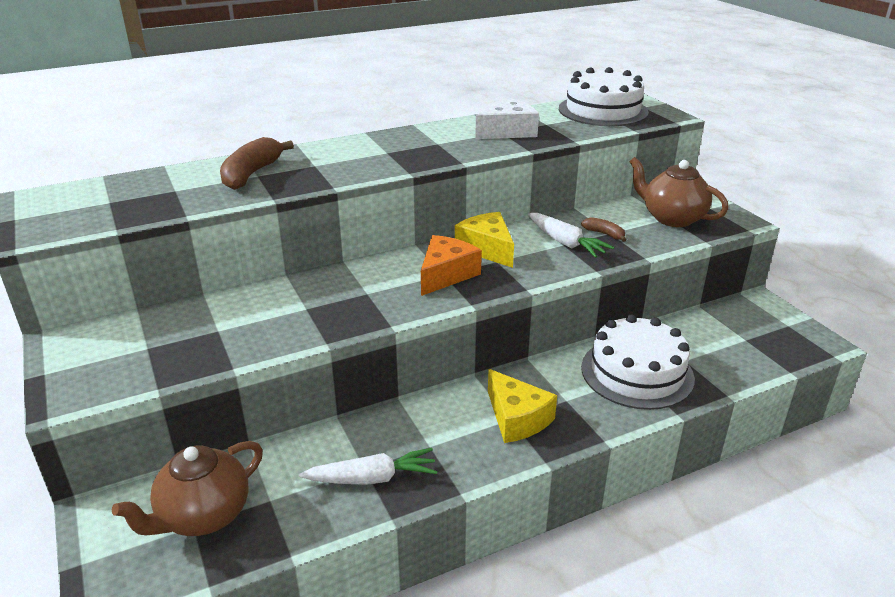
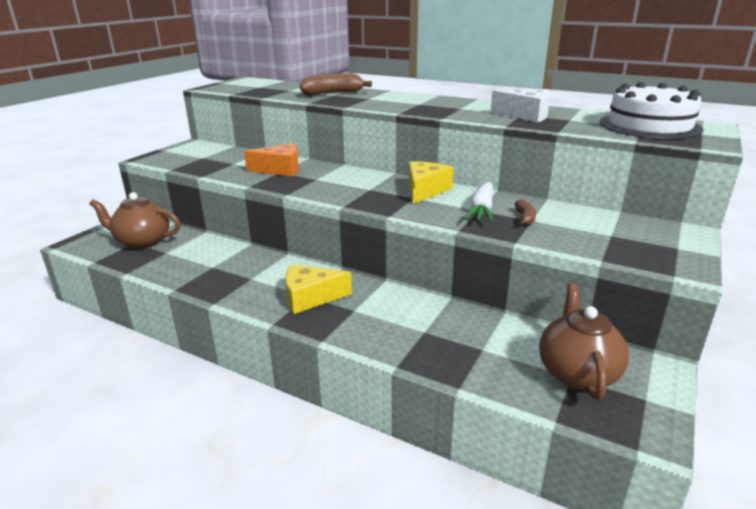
camera: 55 degrees right, 5 degrees down
(372, 478) = (205, 272): white carrot -> none
(446, 274) = (370, 190): orange cheese -> orange cheese (280, 170)
(517, 418) = (310, 297): yellow cheese -> yellow cheese turned 60 degrees clockwise
(637, 372) = (430, 330): white cake -> none
(672, 218) = (614, 236): brown teapot -> brown teapot (577, 372)

